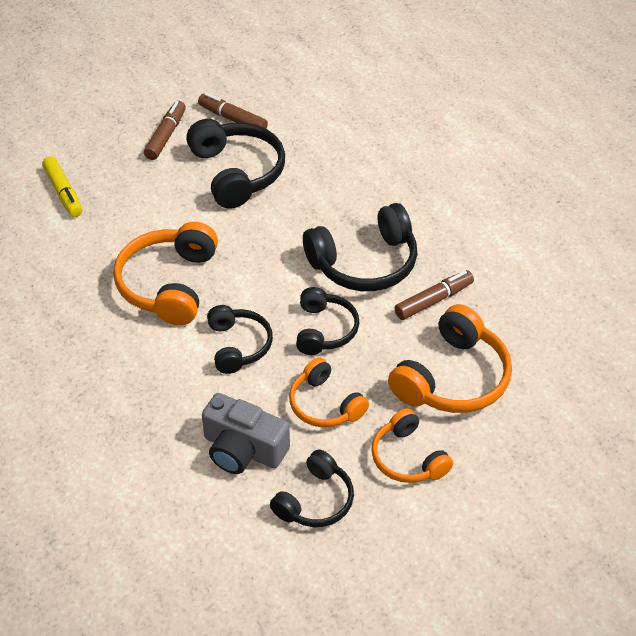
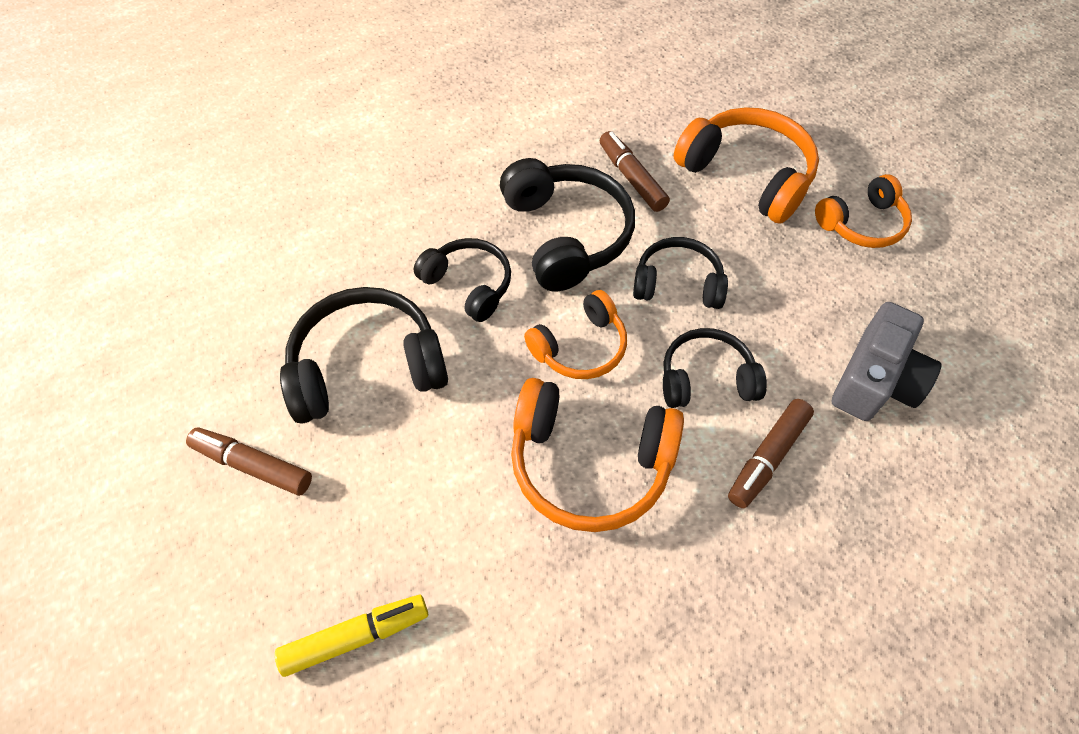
camera: 85 degrees left, 10 degrees up
(233, 119) = (242, 368): brown marker -> brown marker (767, 457)
(315, 501) = (936, 311): black headphones -> black headphones (469, 285)
(325, 405) = (796, 292): orange headphones -> orange headphones (580, 347)

